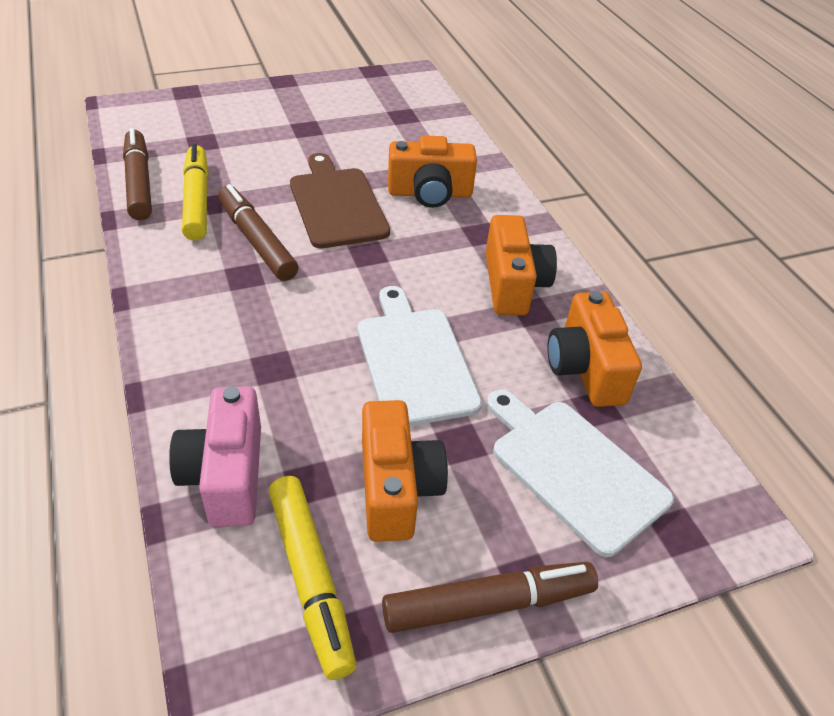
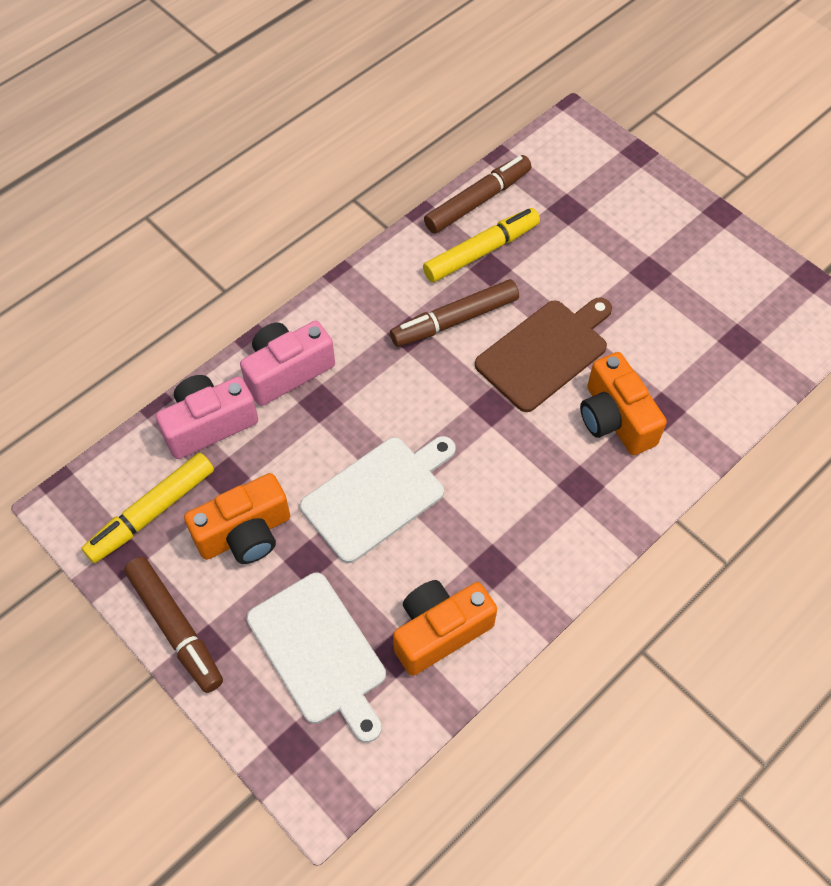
camera: 70 degrees right, 15 degrees up
(211, 380) = (287, 371): none -> pink camera
(257, 241) = (455, 320): brown marker -> brown marker turned 150 degrees counterclockwise
(513, 284) = (519, 538): orange camera -> none
(574, 469) = (319, 652): white cutting board -> white cutting board turned 120 degrees clockwise

